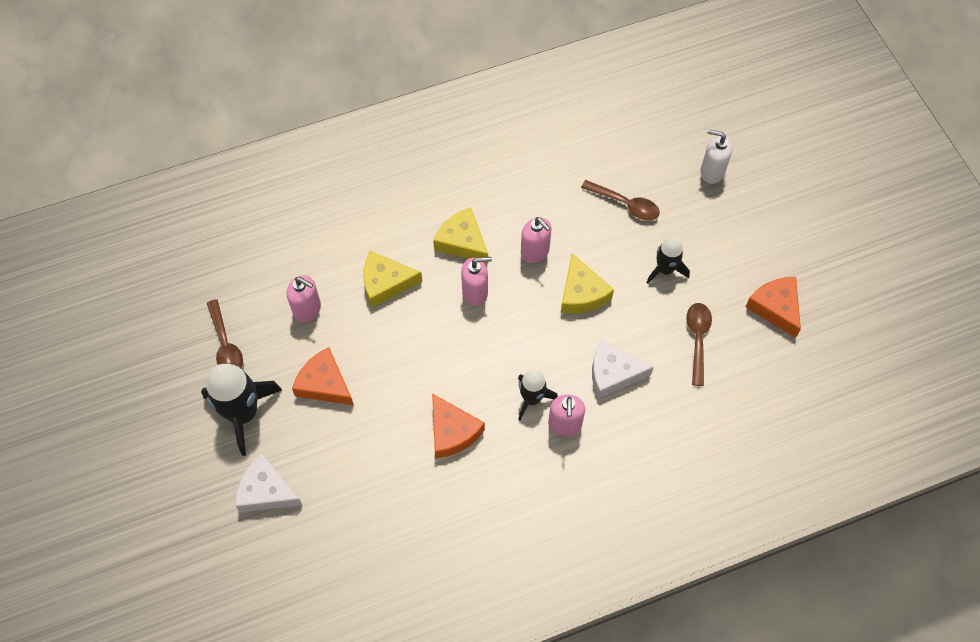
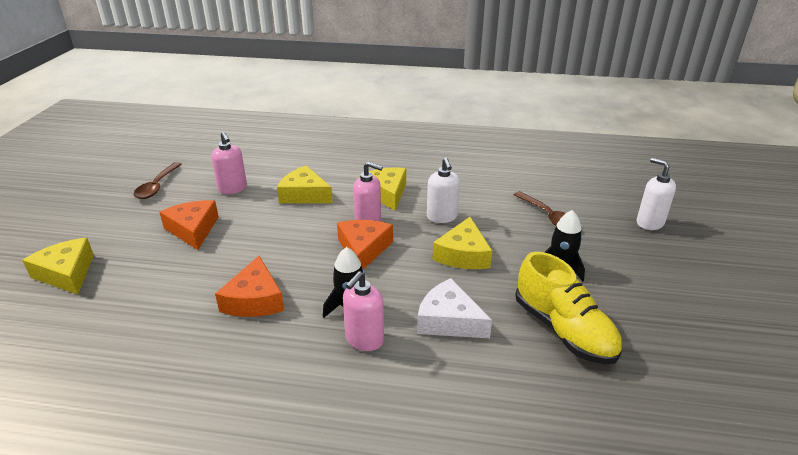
camera: 30 degrees right, 30 degrees down
(243, 413) = (117, 223): black rocket -> none
(266, 491) = (66, 273): white cheese -> yellow cheese
(535, 252) = (442, 217): pink soap dispenser -> white soap dispenser
(697, 339) = (563, 330): brown spoon -> yellow shoe
(775, 307) = (677, 339): orange cheese -> orange cheese (363, 249)

